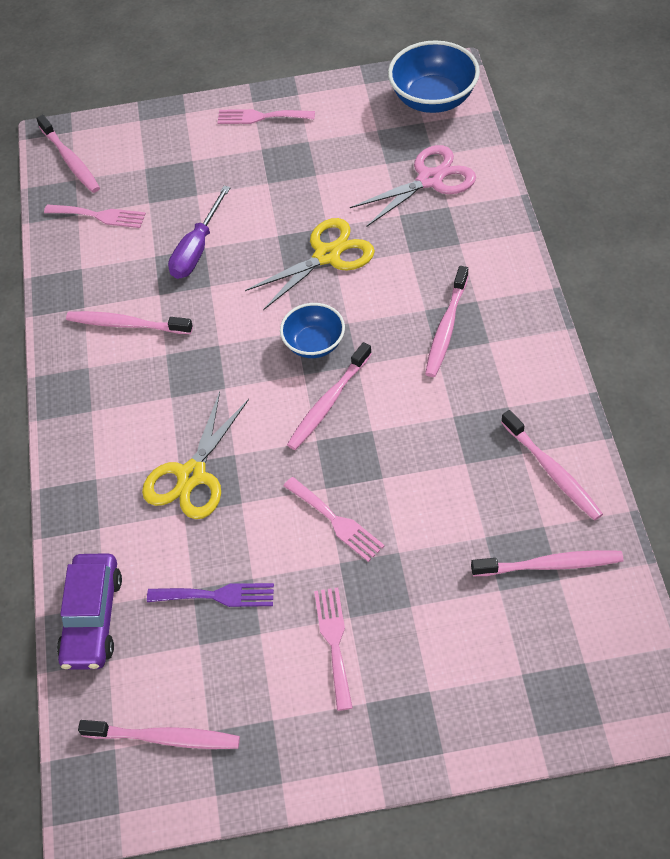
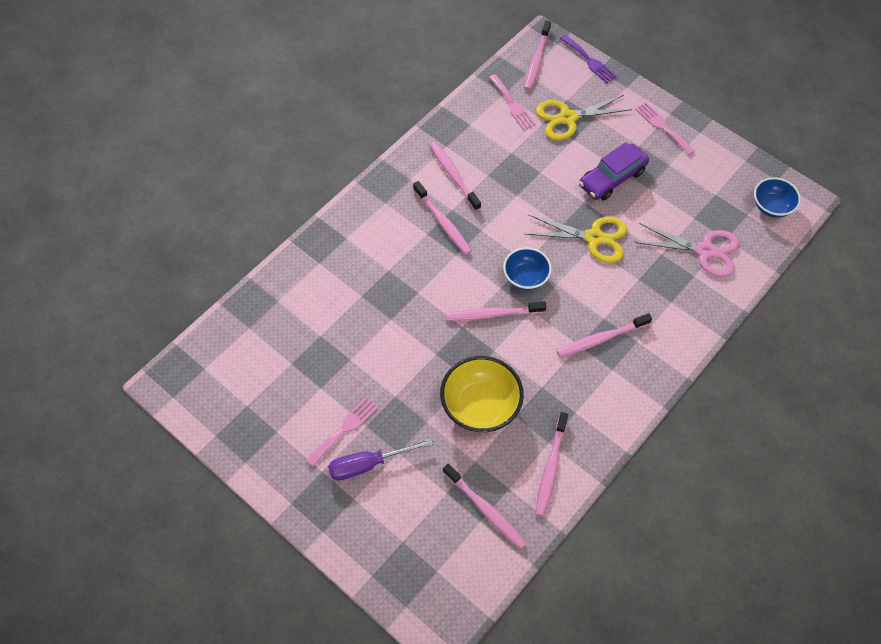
camera: 45 degrees right, 5 degrees up
(92, 618) = (265, 301): purple car -> purple car (612, 178)
(164, 738) = (227, 387): pink toothbrush -> pink toothbrush (442, 222)
(192, 475) = (387, 282): yellow scissors -> yellow scissors (567, 118)
(197, 249) = (535, 169): purple screwdriver -> purple screwdriver (368, 464)
(217, 595) = (326, 350): purple fork -> purple fork (589, 61)
(336, 521) = (419, 375): pink fork -> none
(425, 487) = (480, 406): none -> yellow bowl
(433, 99) = (771, 206): blue bowl -> blue bowl, size x0.63

